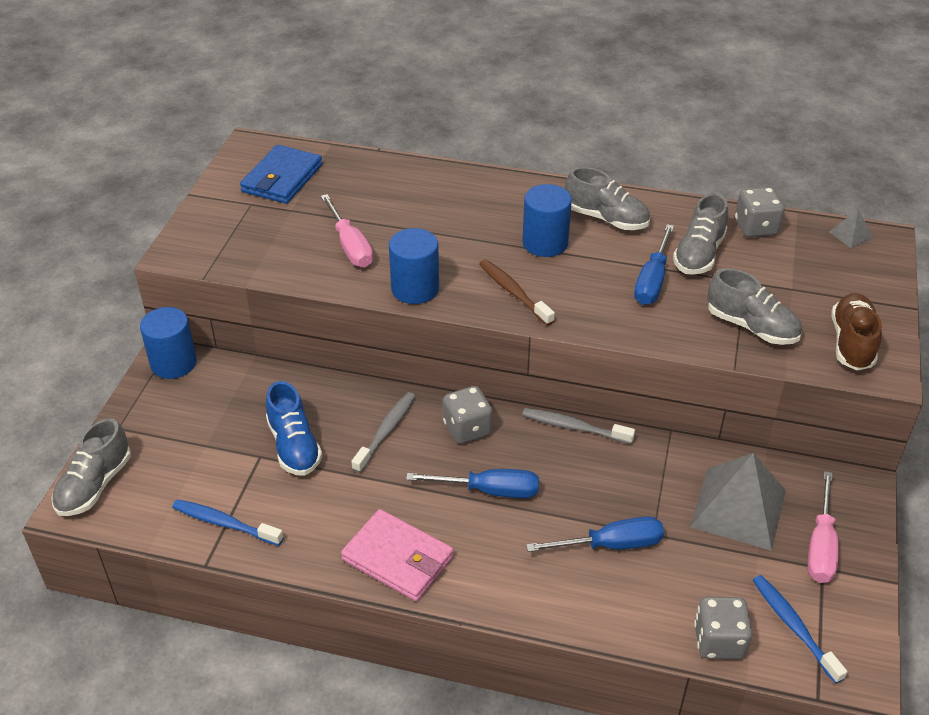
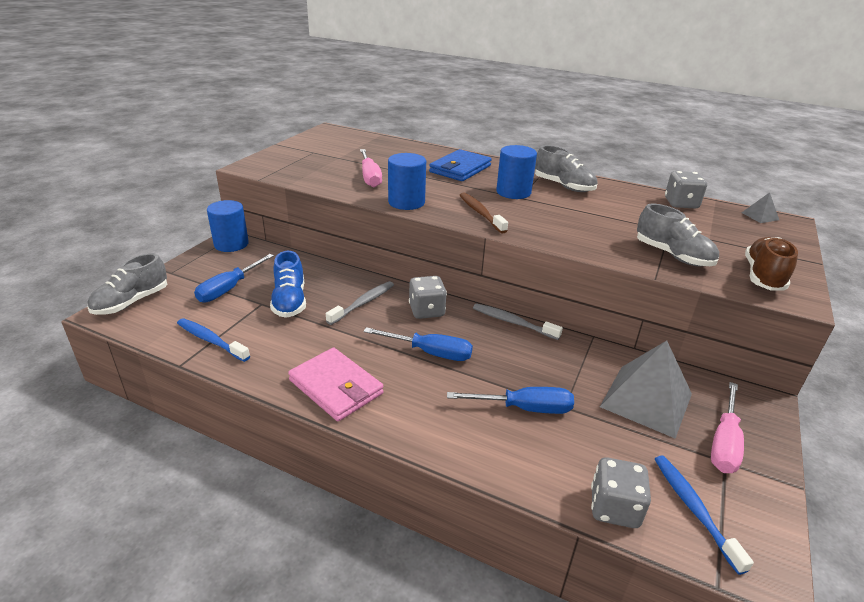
camera: 10 degrees right, 10 degrees down
(282, 178) = (340, 144): blue wallet -> blue wallet (460, 169)
(652, 281) = (593, 220): blue screwdriver -> blue screwdriver (229, 289)
(699, 254) = (633, 211): grey shoe -> none

